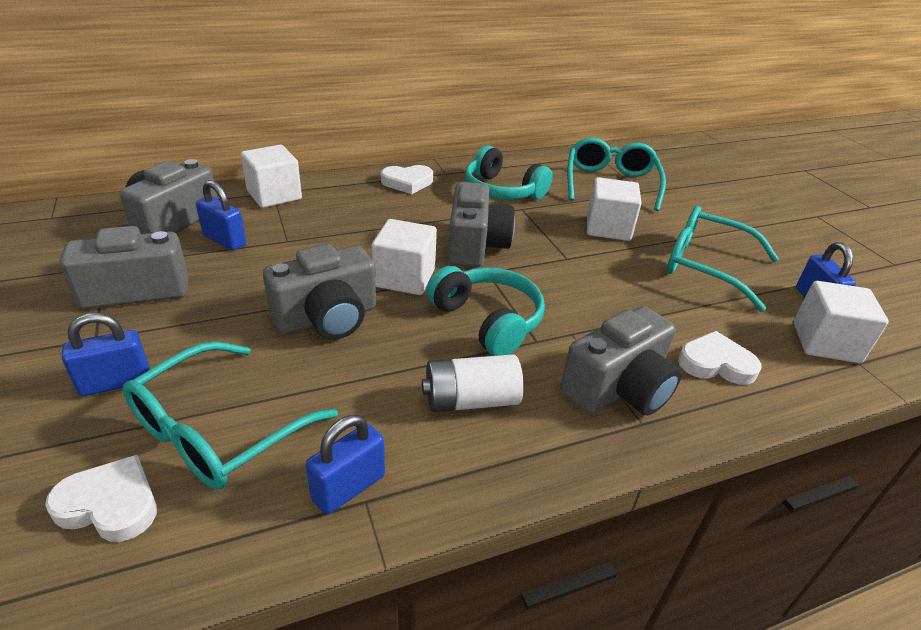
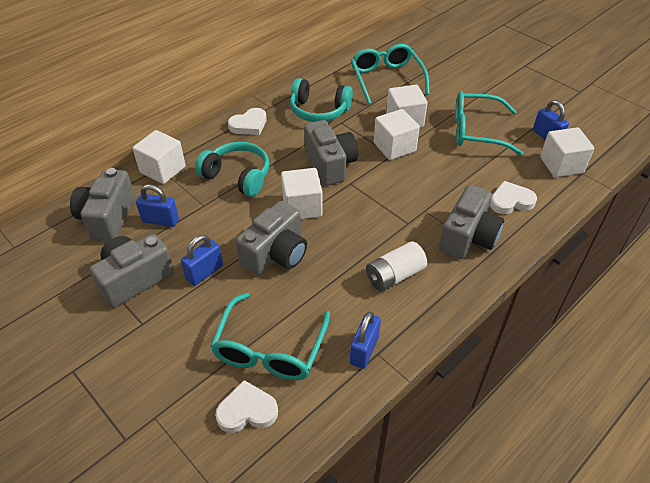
camera: 20 degrees left, 10 degrees up
(115, 382) = (183, 346): blue padlock -> blue padlock (204, 272)
(488, 321) = (372, 219): turquoise headphones -> turquoise headphones (237, 176)
(575, 251) = (394, 147): none -> white cube

